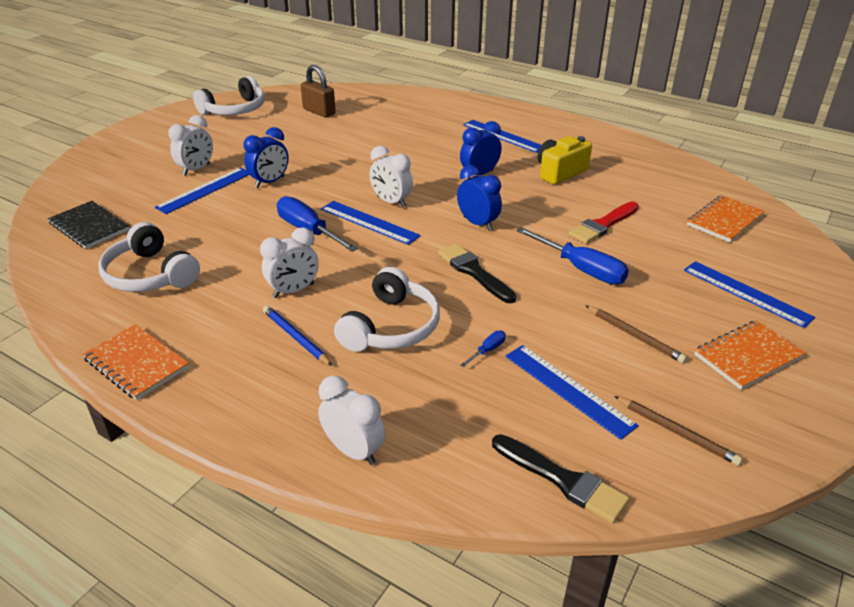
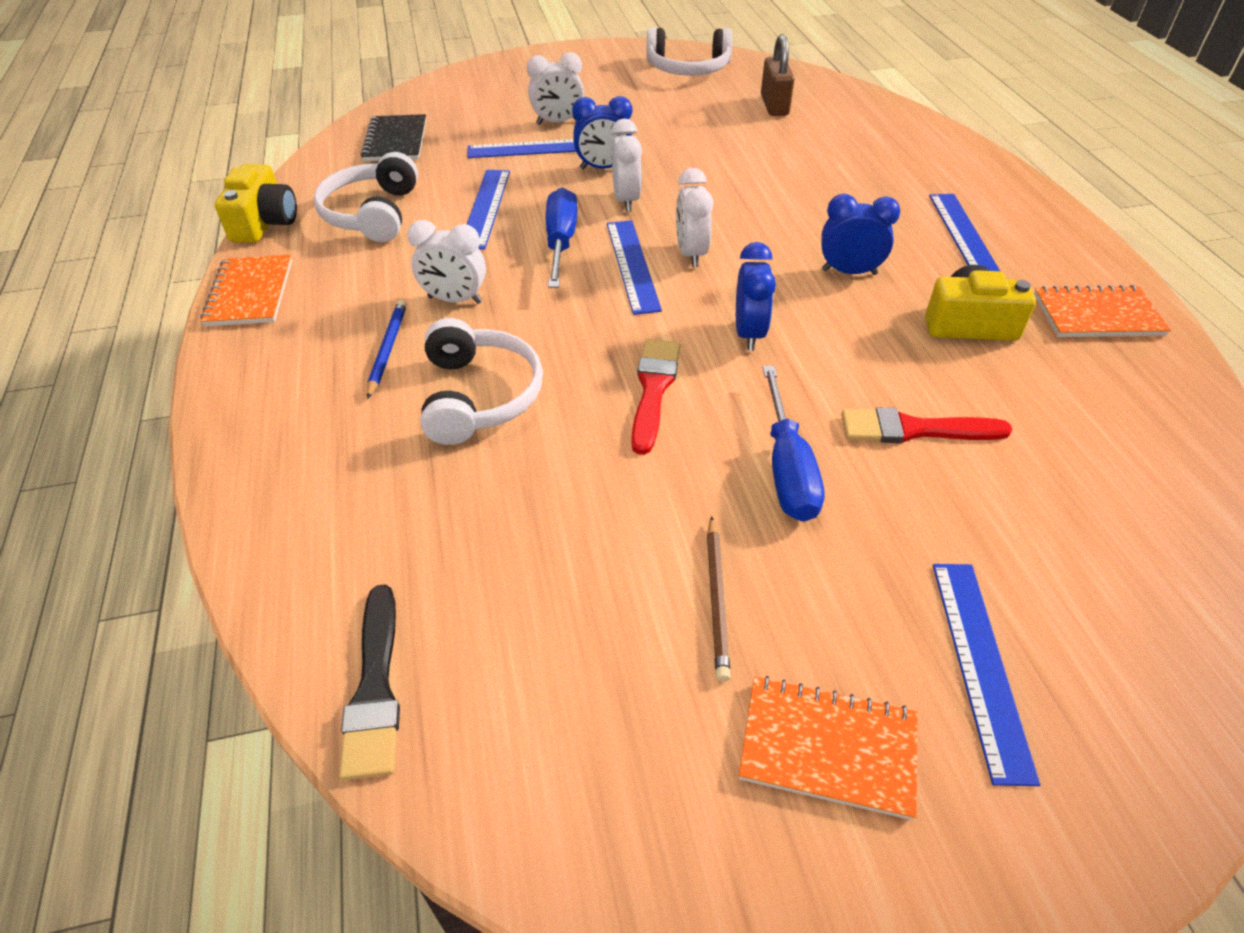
camera: 45 degrees right, 10 degrees up
(68, 320) = (264, 223): none -> yellow camera
(353, 451) = (267, 497): white clock -> white clock (626, 200)
(391, 327) = (479, 396): white headphones -> white headphones turned 75 degrees counterclockwise
(474, 272) = (653, 389): black brush -> red brush
(487, 350) = (527, 489): blue screwdriver -> none
(568, 389) = (537, 599): blue ruler -> blue ruler (486, 208)
(676, 432) = (571, 753): brown pencil -> none
(724, 220) = (1133, 539): orange notebook -> orange notebook (1097, 315)

